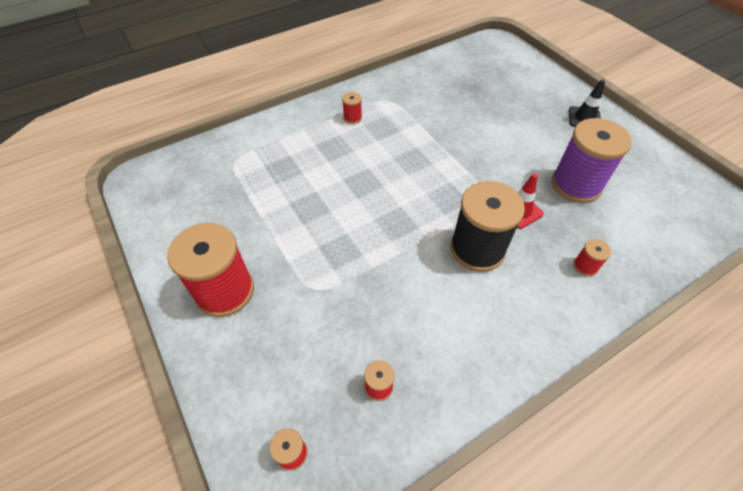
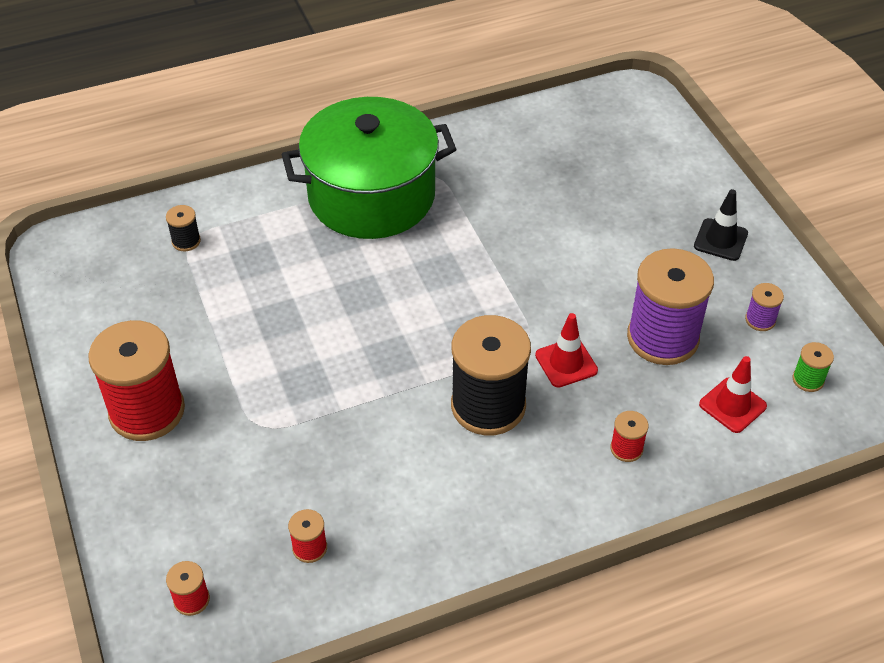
camera: 10 degrees right, 5 degrees down
(232, 162) = (186, 241): none -> black spool
(352, 118) = (371, 196): red spool -> green pot
(632, 165) = (760, 320): none -> purple spool
(642, 224) = (732, 405): none -> red traffic cone
(681, 200) = (808, 380): none -> green spool

